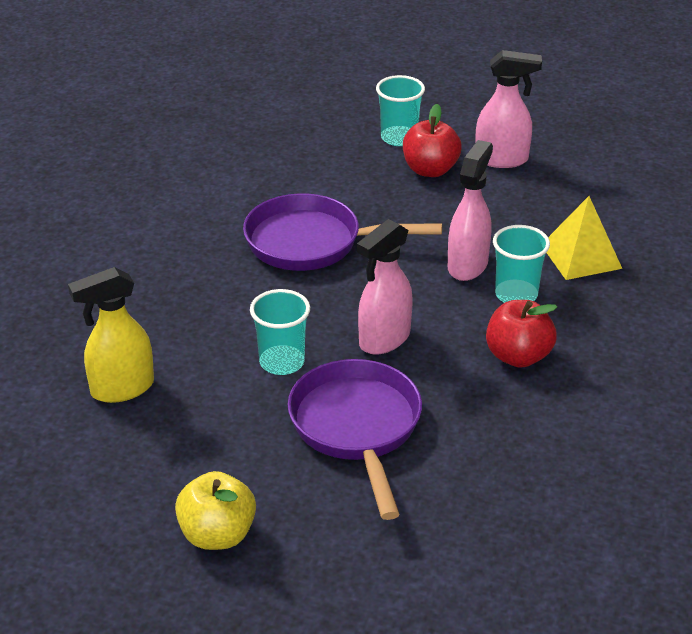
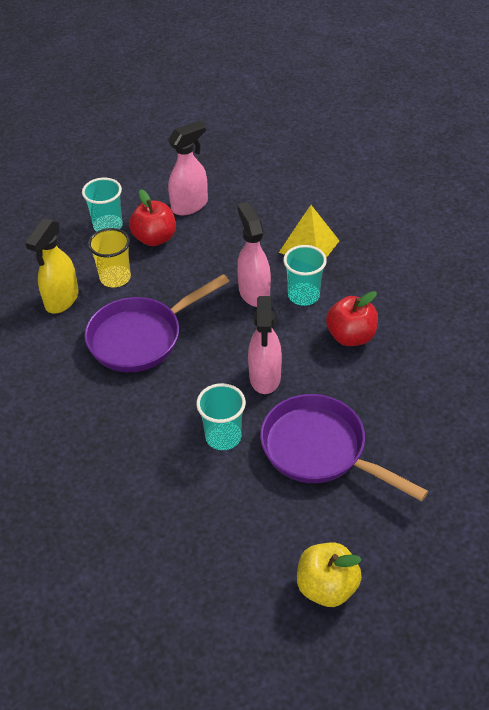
camera: 40 degrees left, 10 degrees up
(121, 389) = (143, 532): yellow spray bottle -> yellow spray bottle (61, 300)
(350, 183) = (115, 278): none -> yellow cup

